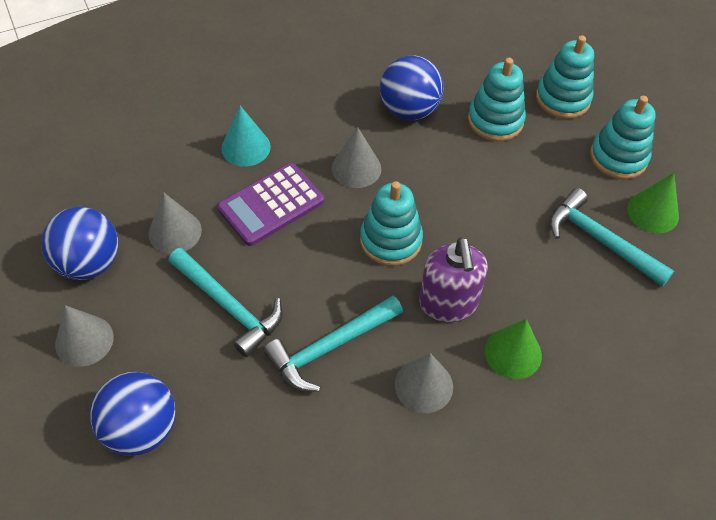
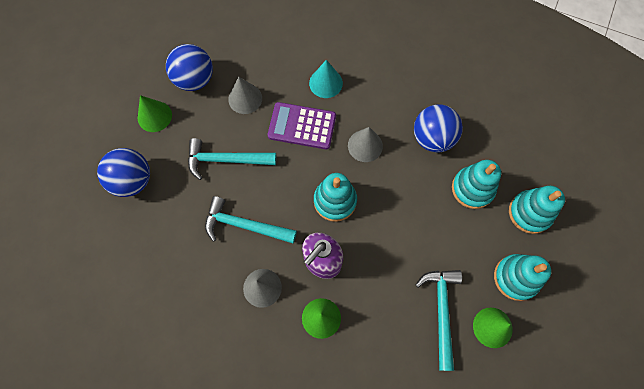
camera: 50 degrees right, 15 degrees up
(84, 340) = (154, 116): grey cone -> green cone
(228, 306) = (226, 160): turquoise hammer -> turquoise hammer turned 90 degrees clockwise

